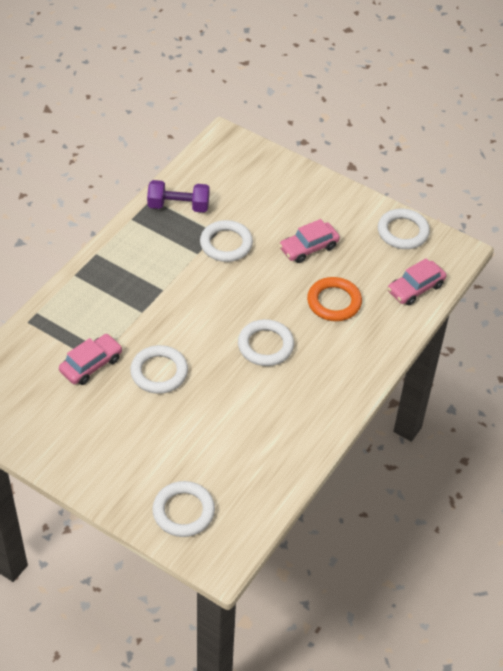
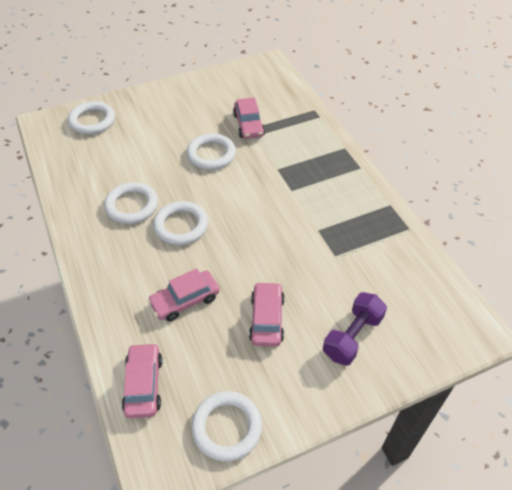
camera: 125 degrees right, 0 degrees up
(178, 206) = (388, 244): purple dumbbell -> purple dumbbell (352, 336)
(226, 244) = (316, 255): white ring -> white ring (132, 206)
(334, 302) = (185, 300): orange ring -> pink car

